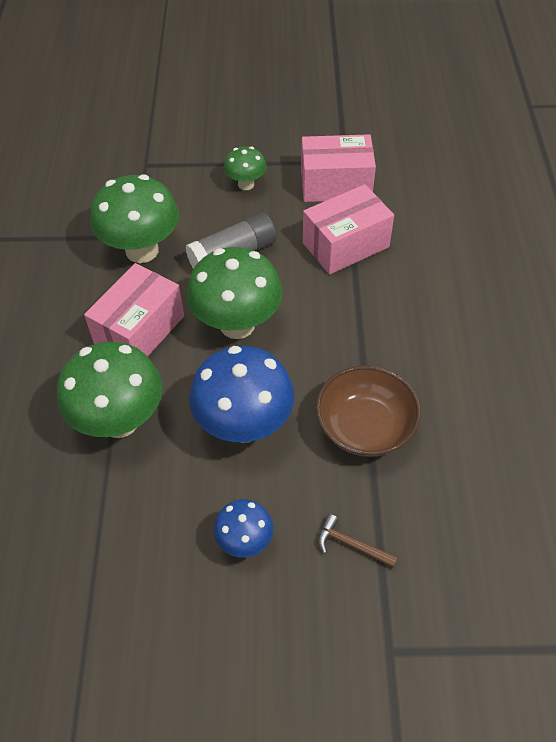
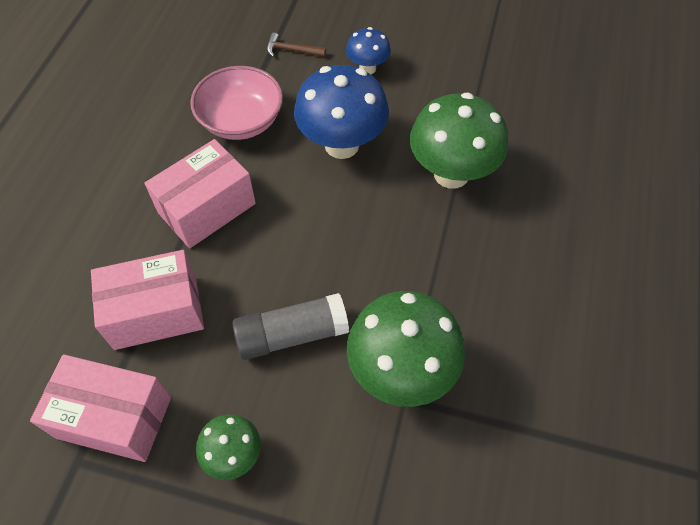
camera: 165 degrees left, 5 degrees up
(140, 330) = (420, 261): pink box -> pink box (207, 208)
(237, 325) = (317, 241): green mushroom -> none
(351, 545) = (292, 50): brown hammer -> brown hammer turned 150 degrees clockwise
(365, 427) = (241, 121): brown bowl -> pink bowl

